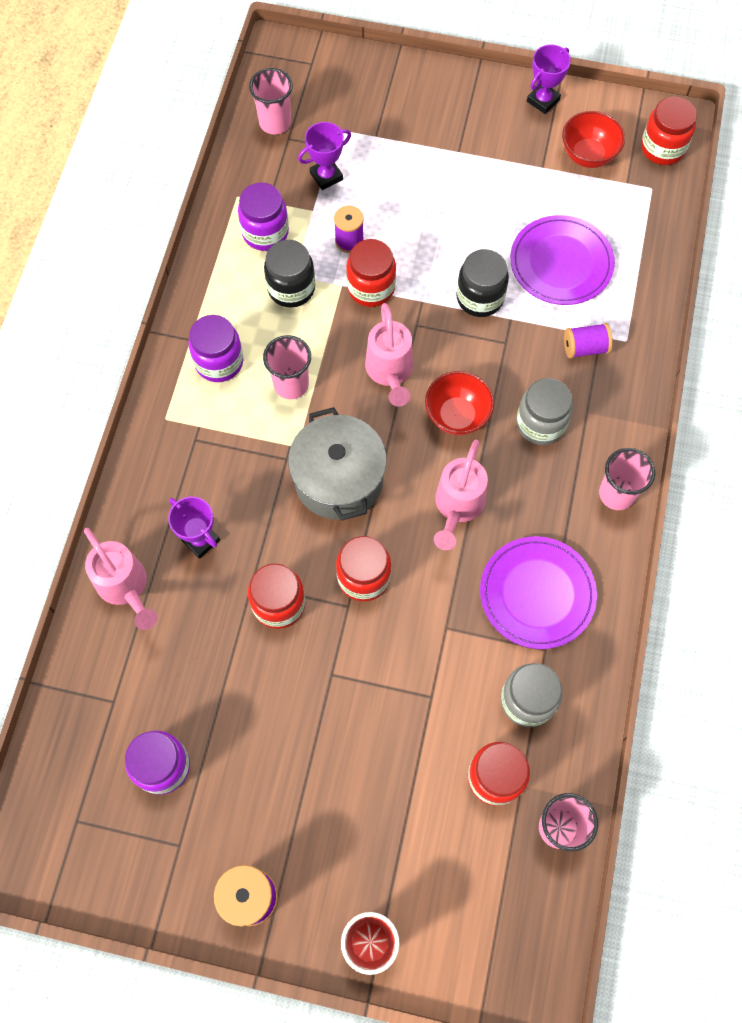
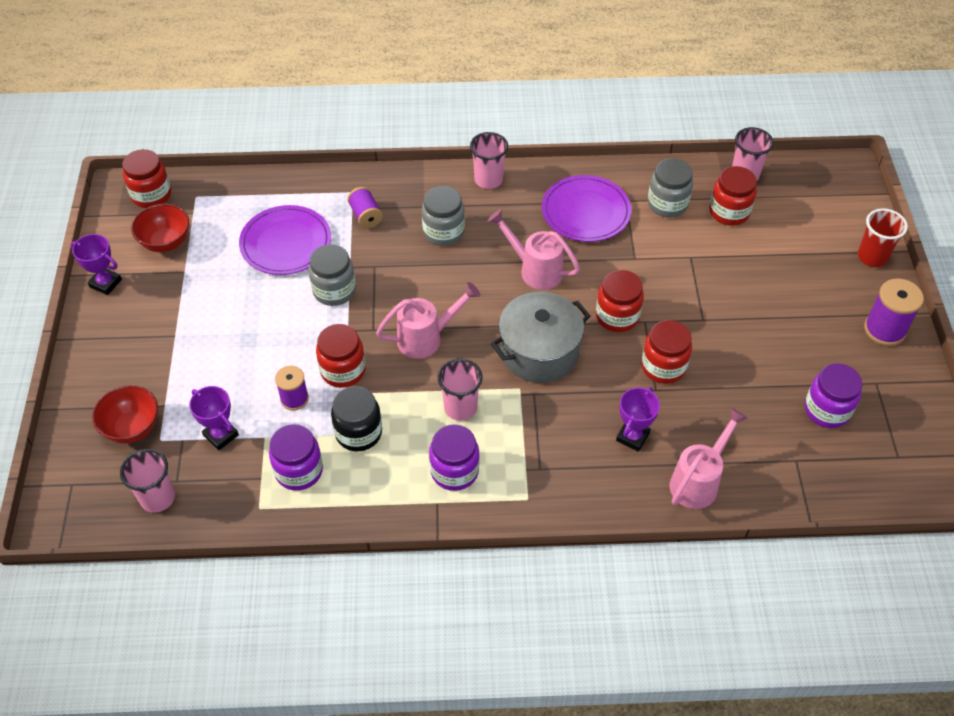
camera: 105 degrees left, 15 degrees down
(457, 415) = (453, 285): red bowl -> red bowl (132, 428)
(457, 507) = (535, 270): pink watering can -> pink watering can turned 150 degrees counterclockwise
(480, 298) = (334, 290): black jar -> grey jar

